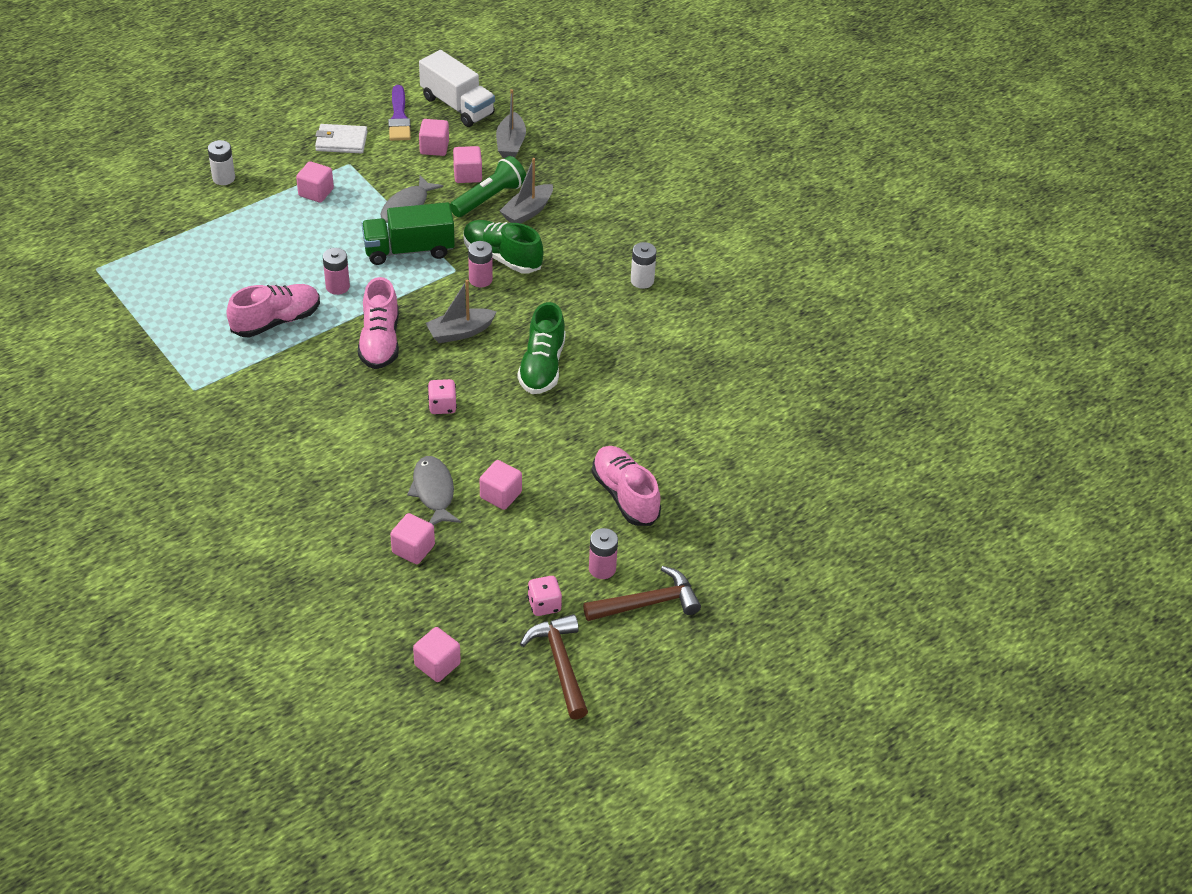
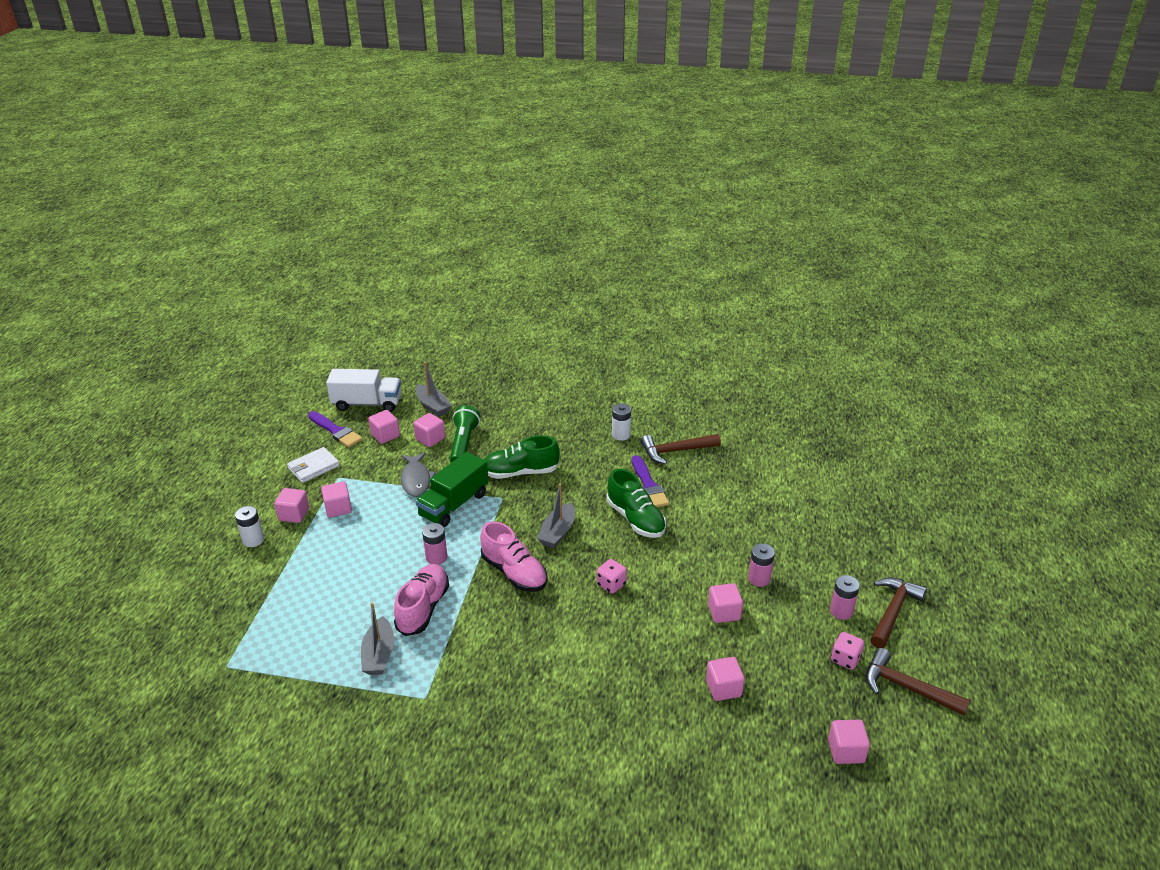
camera: 40 degrees left, 10 degrees down
(277, 175) = (294, 514): none -> pink cube
(434, 492) = (683, 641): grey fish -> none
(480, 279) = (525, 493): pink battery -> pink battery (759, 579)
(527, 212) = (498, 437): grey boat -> grey boat (379, 654)
(598, 345) = (648, 485): none -> purple brush
(625, 495) = (789, 559): pink shoe -> none
(671, 330) = (675, 451): none -> brown hammer

